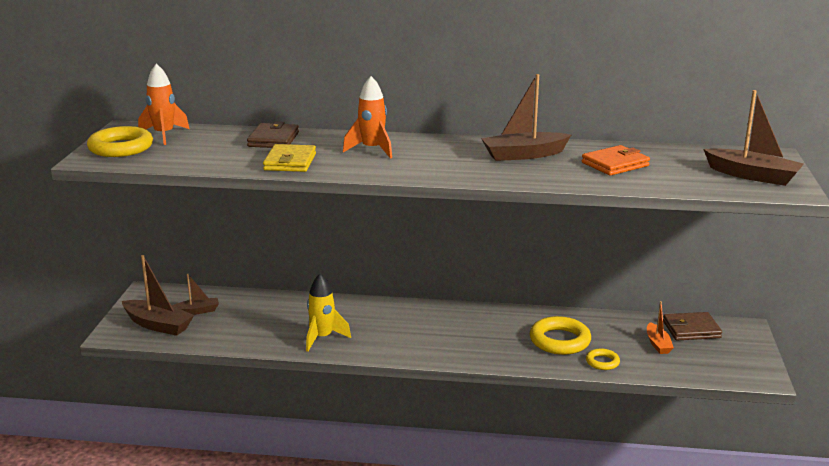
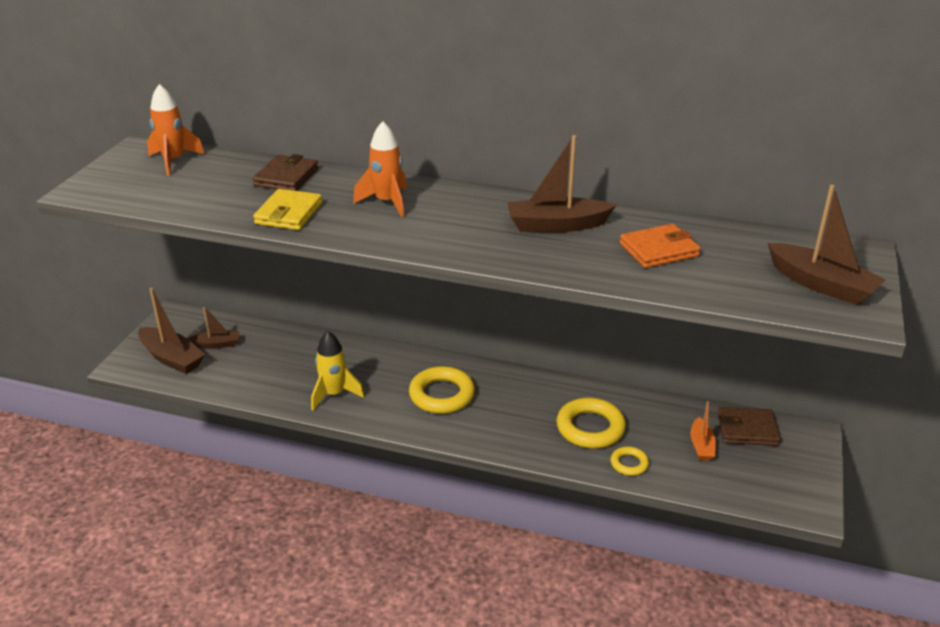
camera: 10 degrees right, 10 degrees up
(121, 148) = (120, 176): yellow ring -> yellow ring (442, 395)

